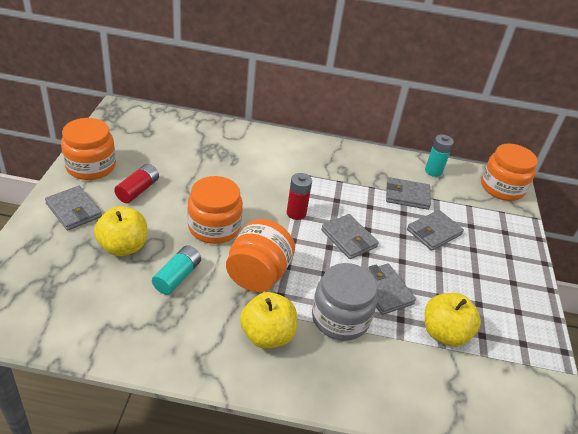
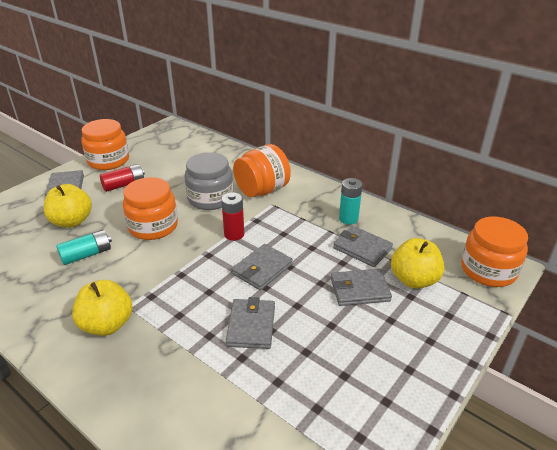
camera: 35 degrees right, 5 degrees down
(258, 275) = (150, 273): orange jar -> orange jar (262, 190)
(340, 318) = (184, 334): grey jar -> grey jar (210, 198)
(348, 238) = (262, 269): grey wallet -> grey wallet turned 45 degrees clockwise
(433, 171) = (415, 234): turquoise battery -> turquoise battery (348, 219)
(444, 333) = (275, 389): yellow apple -> yellow apple (414, 280)

